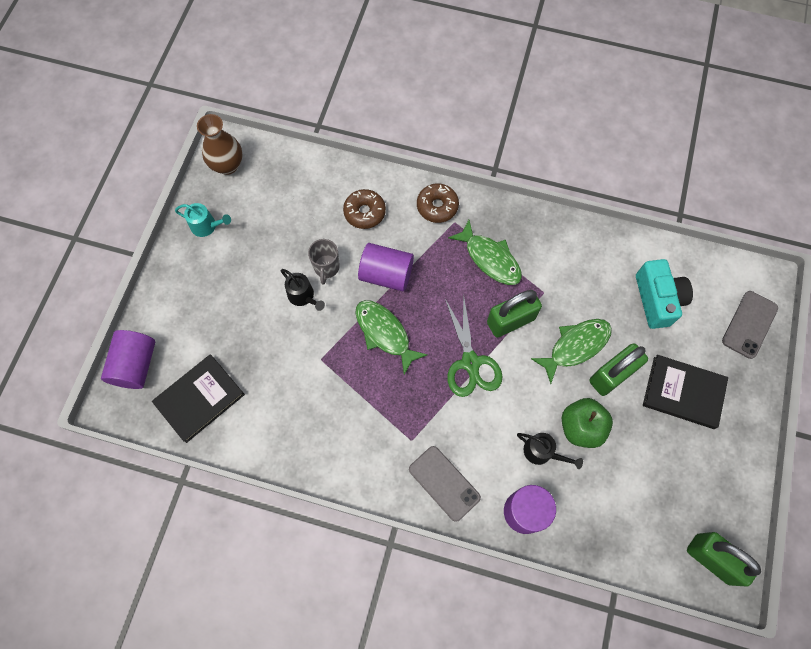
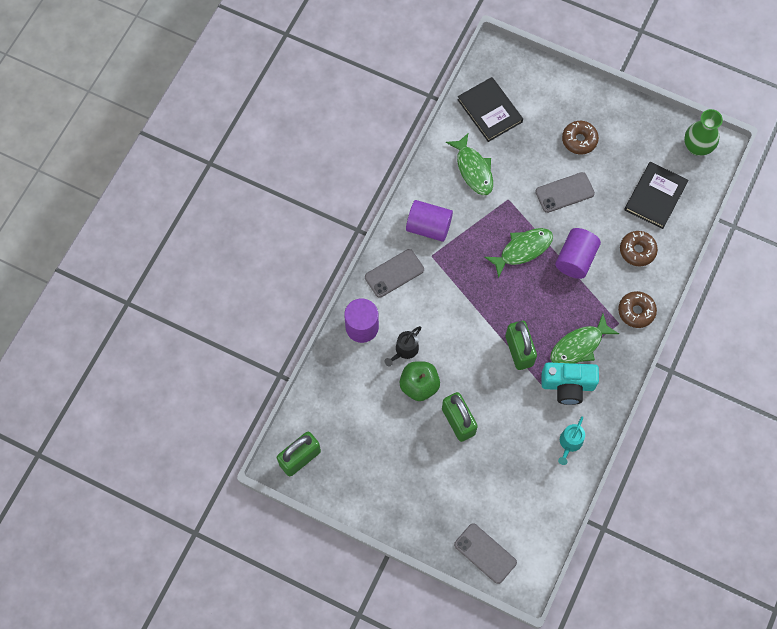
camera: 100 degrees right, 0 degrees up
(136, 365) = (524, 69): purple cylinder -> purple cylinder (428, 227)
(206, 226) = (639, 126): turquoise watering can -> turquoise watering can (570, 443)
(227, 165) = (697, 147): brown vase -> green vase
(231, 288) = (579, 140): none -> brown donut
(303, 296) = (564, 192): black watering can -> grey phone
(326, 268) = (588, 213): grey mug -> none
(470, 362) = (487, 311): green scissors -> none
(575, 346) = (488, 398): green fish -> green fish (473, 169)
(657, 299) = (520, 479): turquoise camera -> turquoise camera (567, 385)
(683, 392) = (434, 476): black book -> black book (655, 196)

